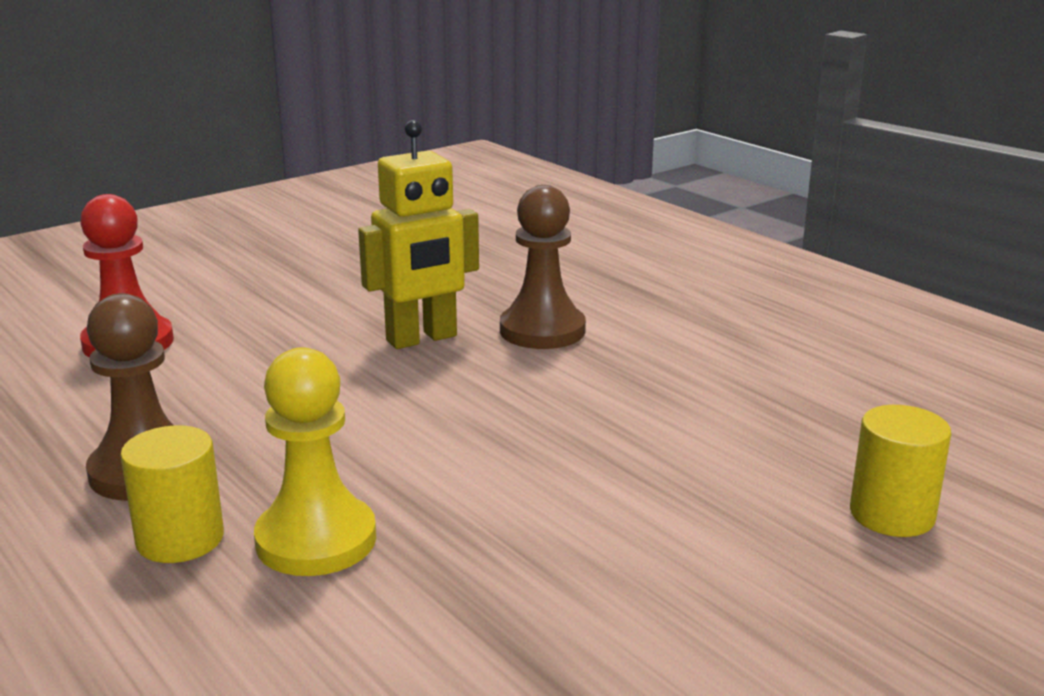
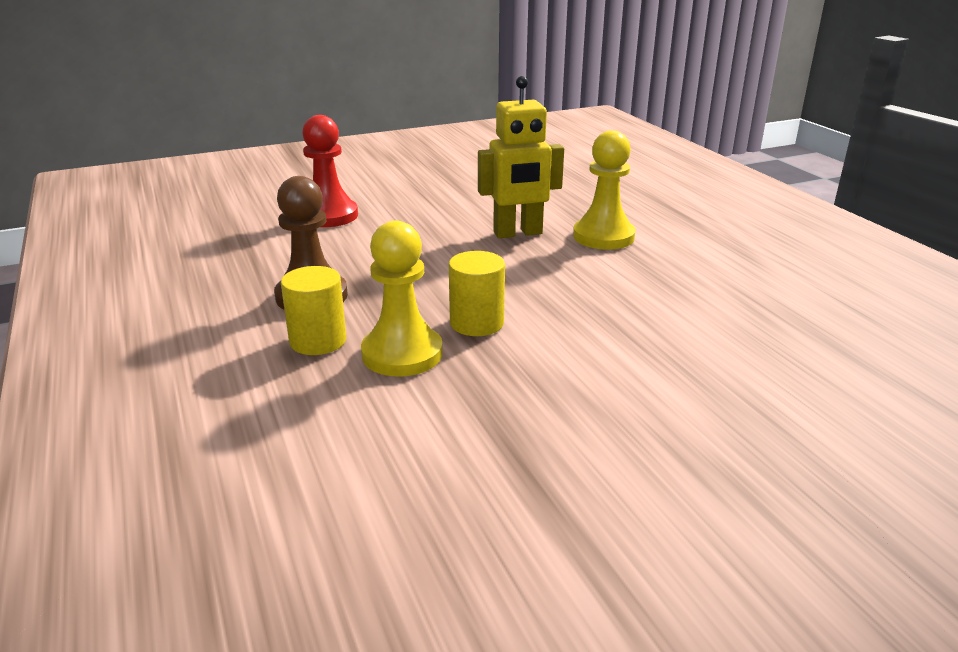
camera: 15 degrees right, 5 degrees up
(542, 330) = (603, 236): brown pawn -> yellow pawn
(892, 514) = (821, 396): yellow cylinder -> yellow cylinder (477, 323)

